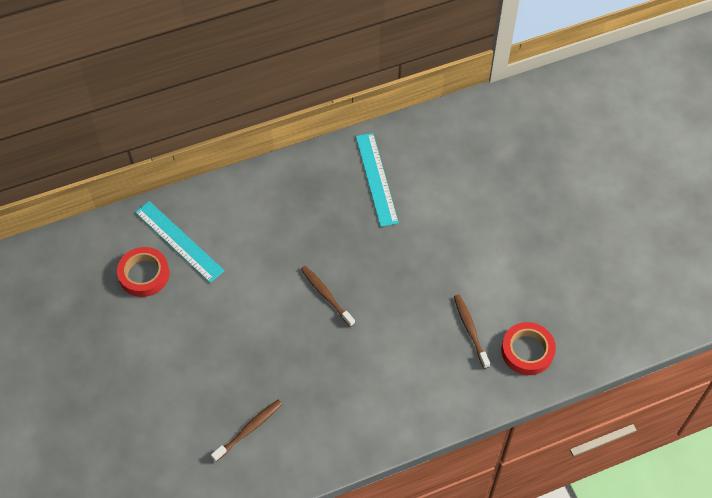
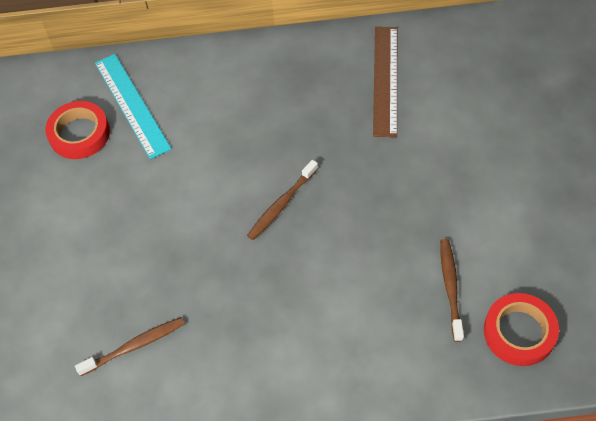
camera: 20 degrees right, 0 degrees up
(326, 295) = (282, 204): brown toothbrush -> brown toothbrush turned 120 degrees counterclockwise
(376, 179) = (385, 80): turquoise ruler -> brown ruler

